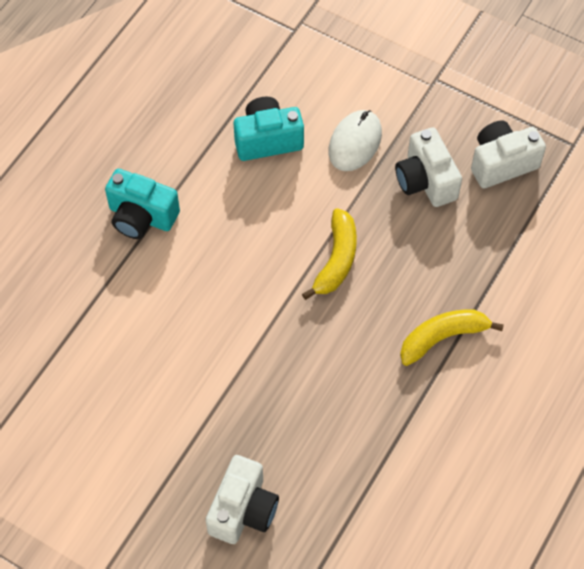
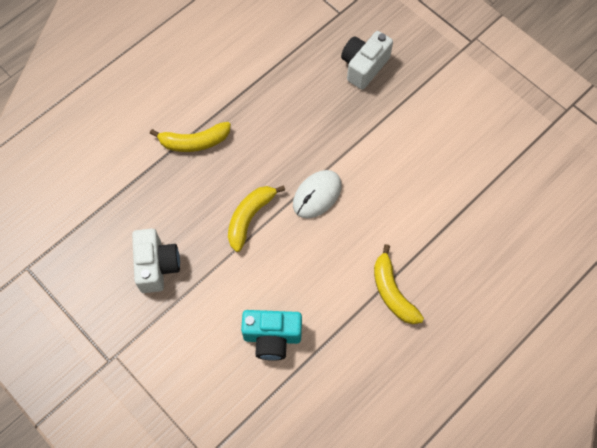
camera: 165 degrees left, 5 degrees up
(141, 216) = (392, 292): turquoise camera -> yellow banana
(355, 142) = (200, 315): white mouse -> white mouse (317, 195)
(501, 163) = (91, 265): white camera -> none

